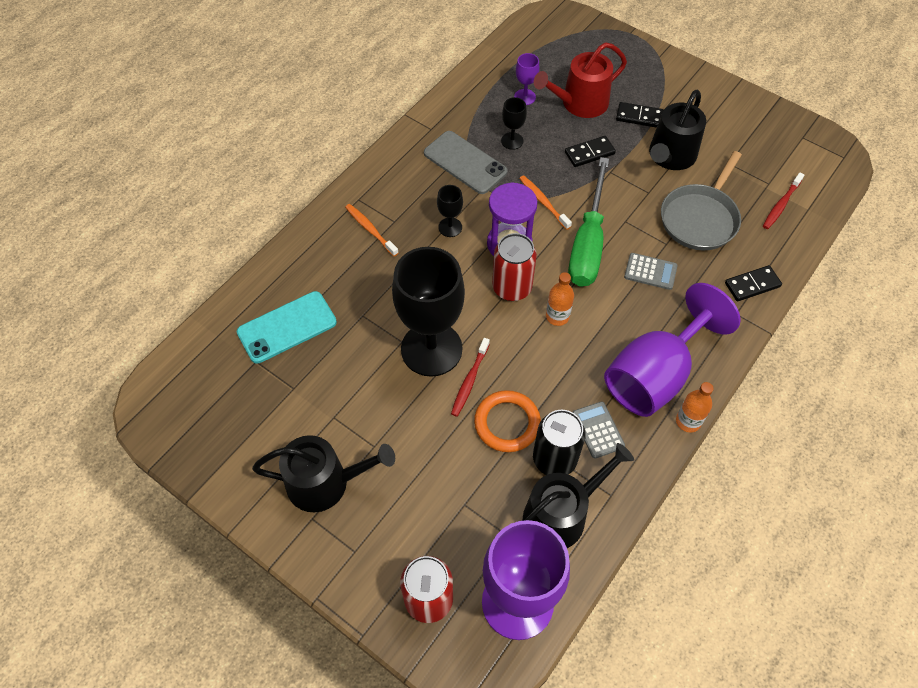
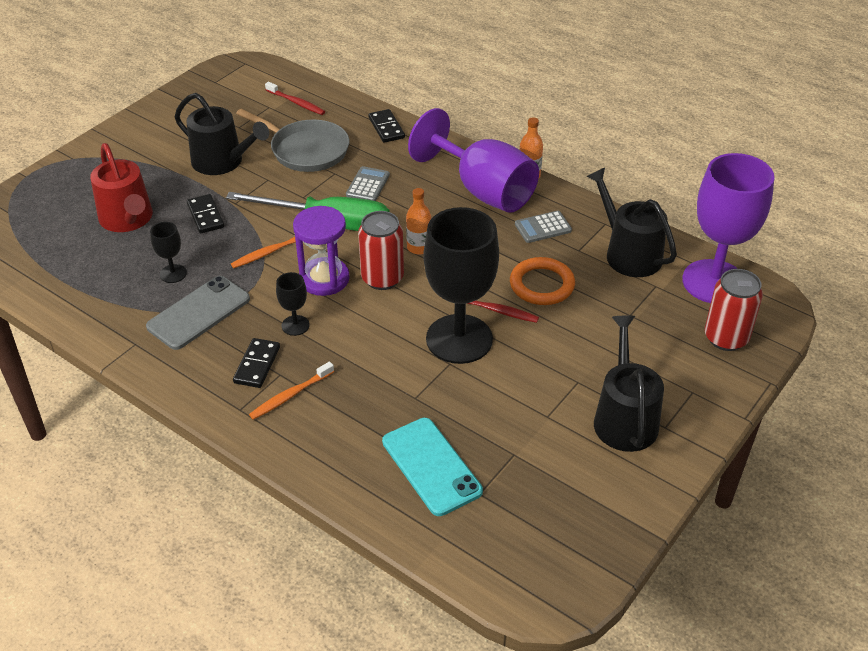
camera: 90 degrees left, 15 degrees down
(525, 97) = (104, 262): purple goblet -> none
(554, 459) = (575, 255): black can -> none
(639, 117) = (161, 178): black domino -> black domino (257, 365)

